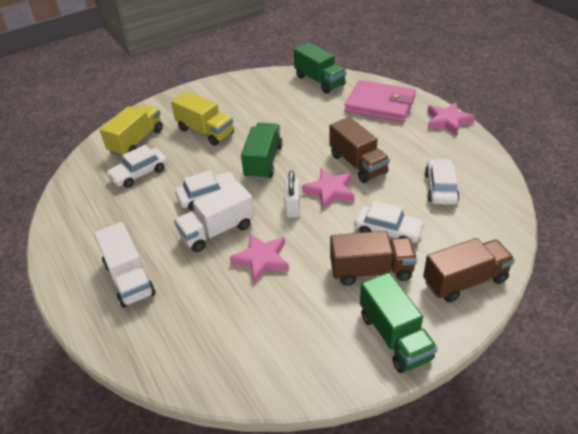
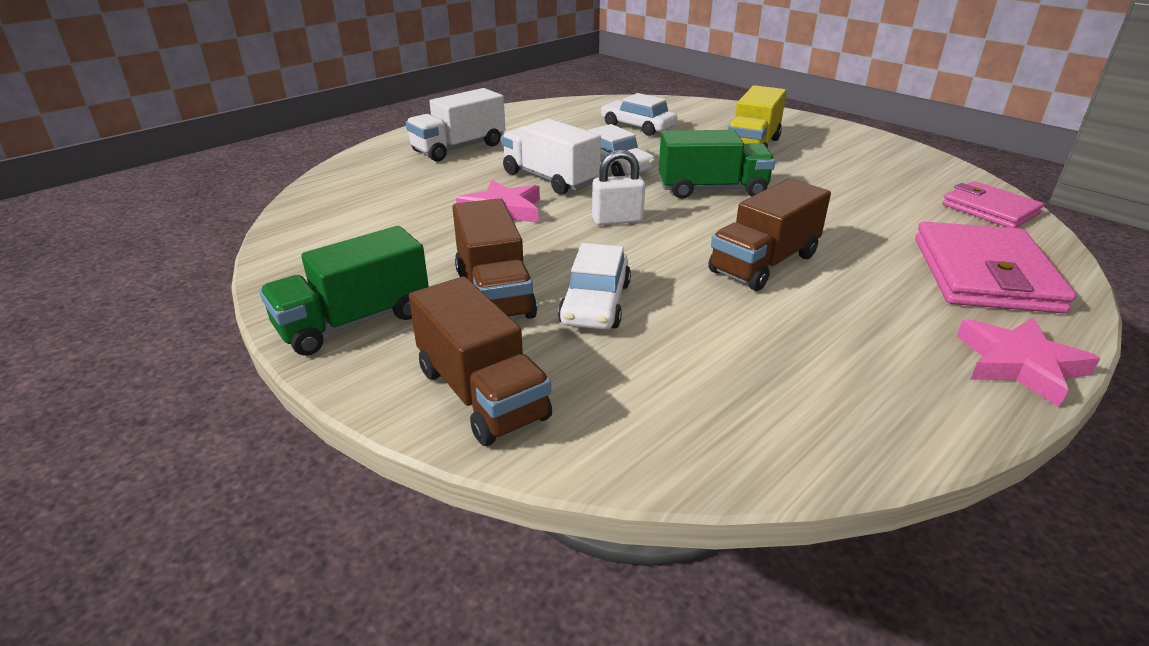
camera: 75 degrees right, 10 degrees down
(136, 141) = (699, 116): yellow truck -> none
(319, 81) = (989, 209): green truck -> pink wallet
(330, 191) = (673, 245): pink star -> none
(440, 188) = (752, 359): white car -> none

